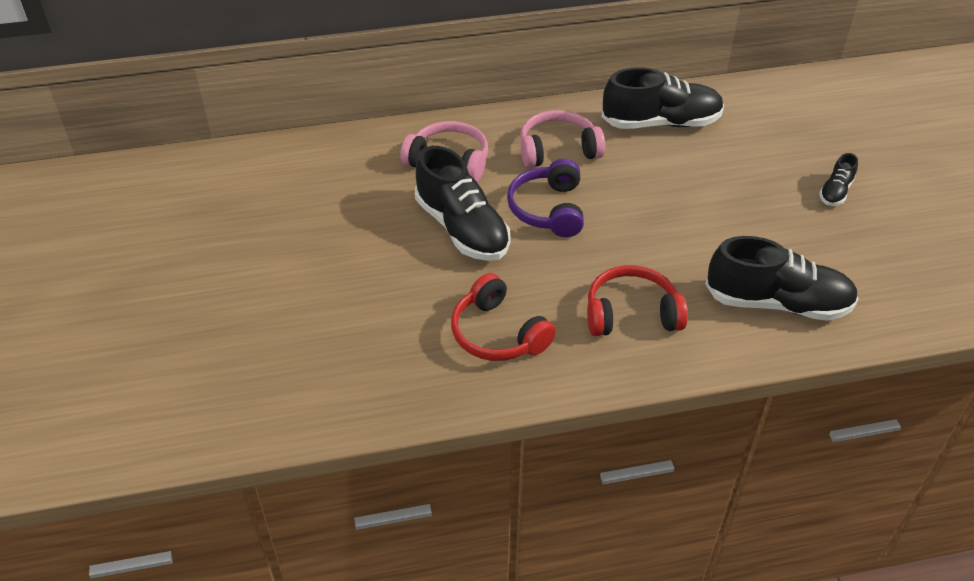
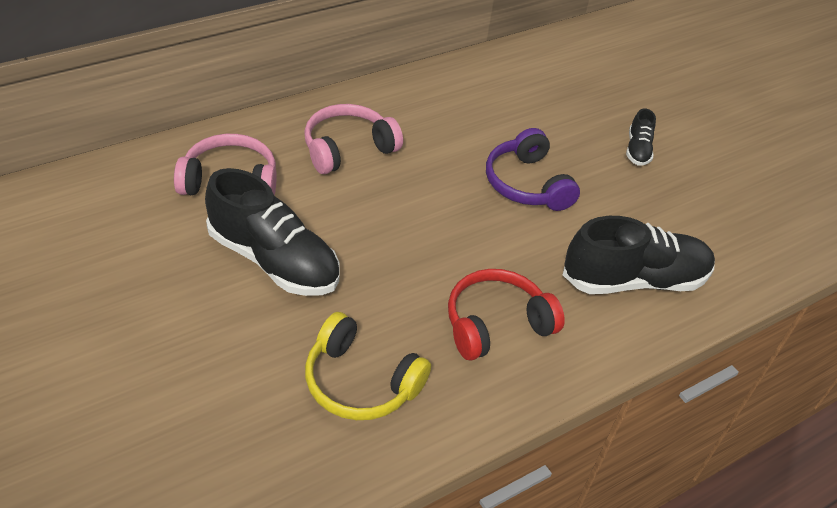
camera: 25 degrees left, 0 degrees up
(498, 334) = (360, 382): red headphones -> yellow headphones
(548, 209) = (362, 219): purple headphones -> purple headphones (527, 184)
(661, 123) = (443, 103): black shoe -> none

